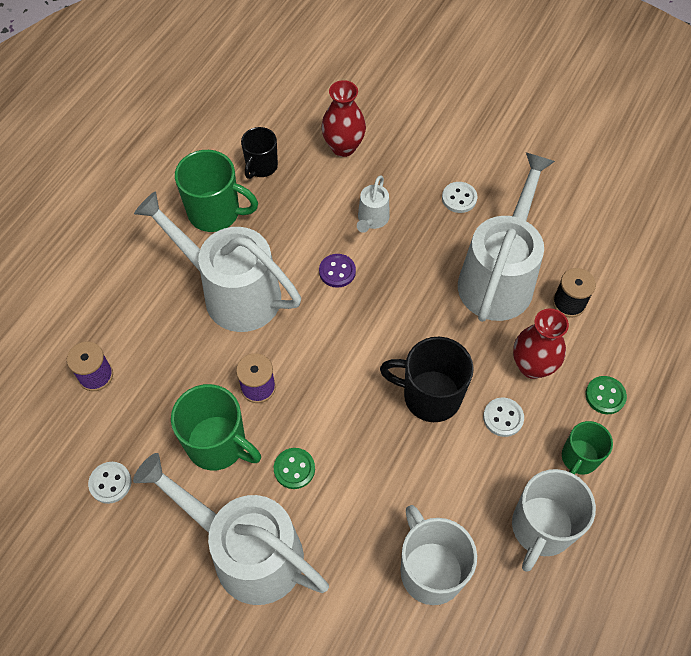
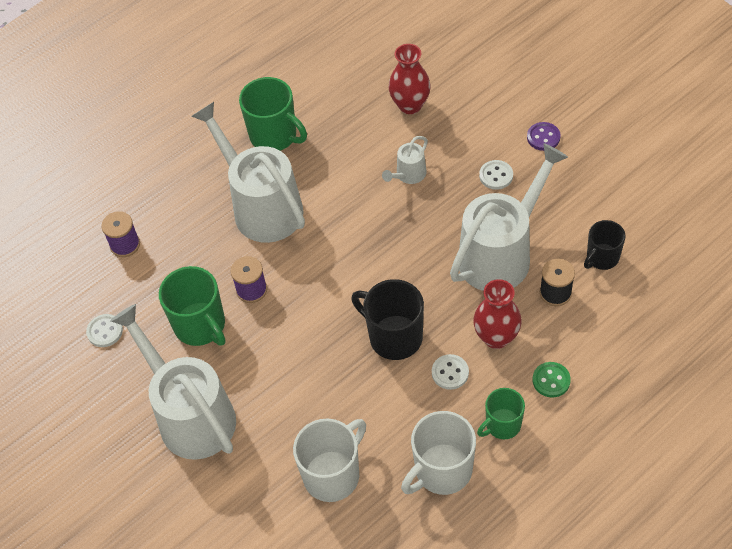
camera: 25 degrees right, 5 degrees down
(261, 167) = (330, 105): black mug -> black mug (602, 258)
(294, 469) = (254, 363): green button -> none
(337, 271) = (358, 212): purple button -> purple button (543, 137)
(430, 570) = (333, 474): white mug -> white mug turned 45 degrees clockwise

